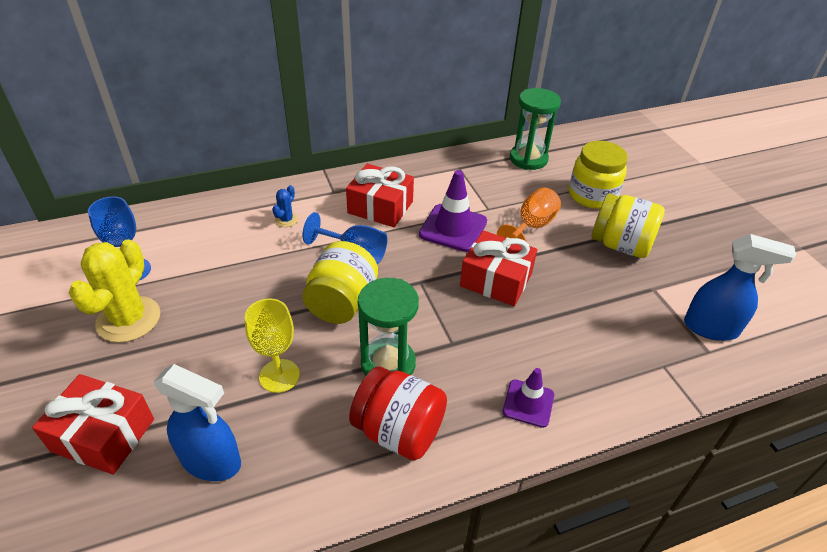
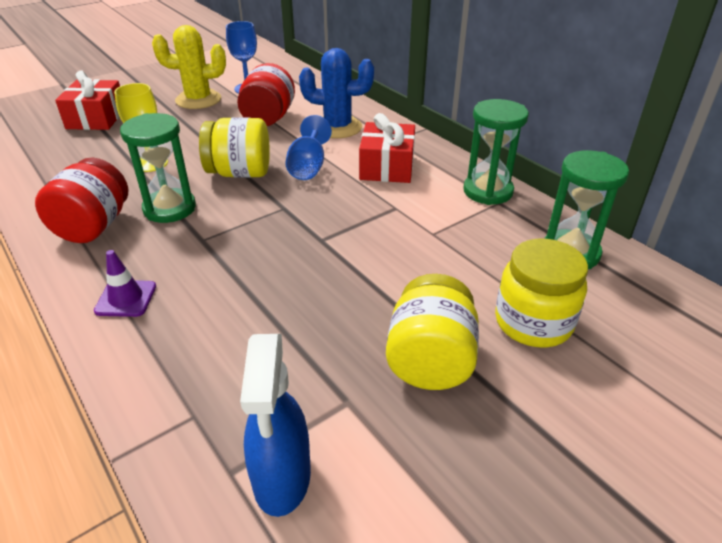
camera: 75 degrees right, 5 degrees down
(211, 461) = (72, 156): blue spray bottle -> none
(230, 265) = (268, 118): none -> red jar
(286, 220) = (337, 127): blue cactus -> blue cactus, size x2.22
(442, 168) = (488, 191): none -> green hourglass
(453, 228) = (380, 214): purple traffic cone -> none
(496, 280) = (306, 255): red gift -> none
(531, 227) = (419, 271): orange goblet -> none

